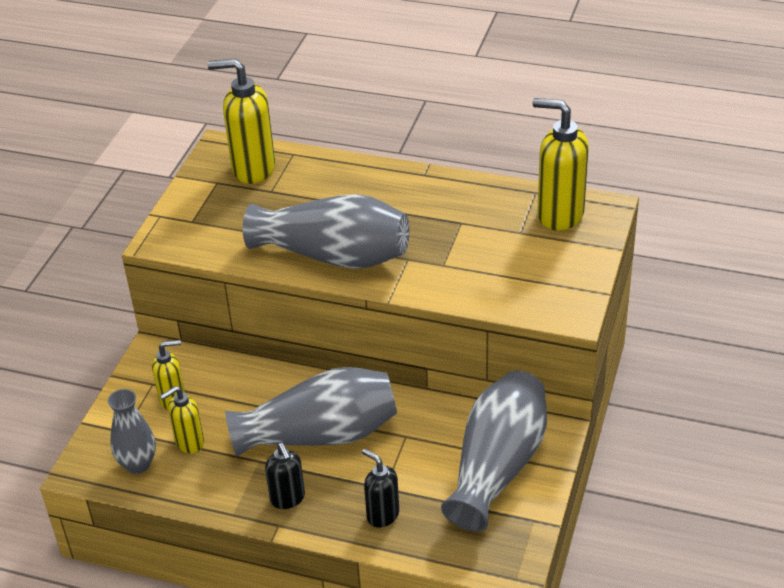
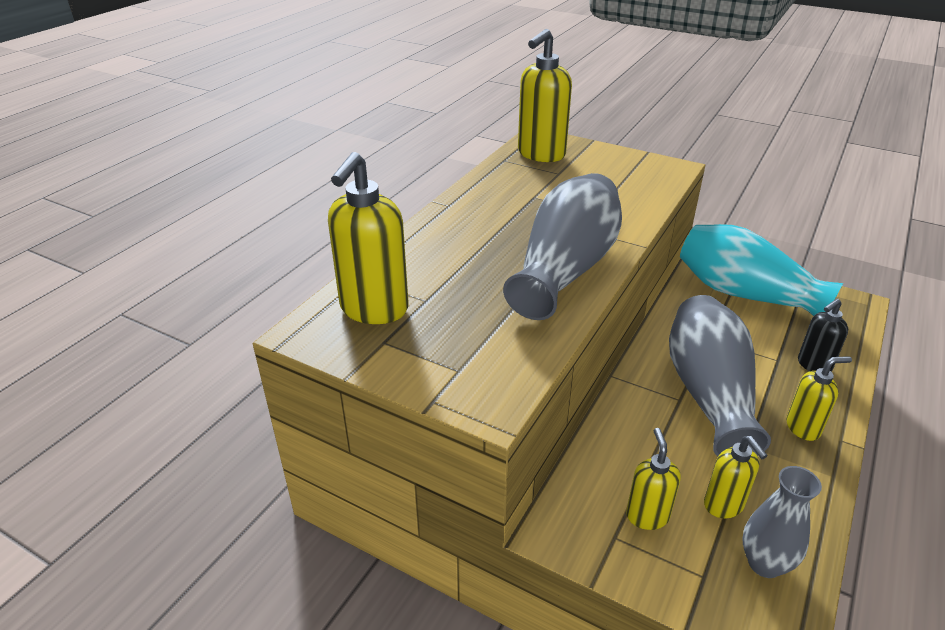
camera: 80 degrees left, 5 degrees down
(288, 499) = (803, 428): black soap dispenser -> yellow soap dispenser
(497, 466) = (744, 294): grey vase -> turquoise vase

